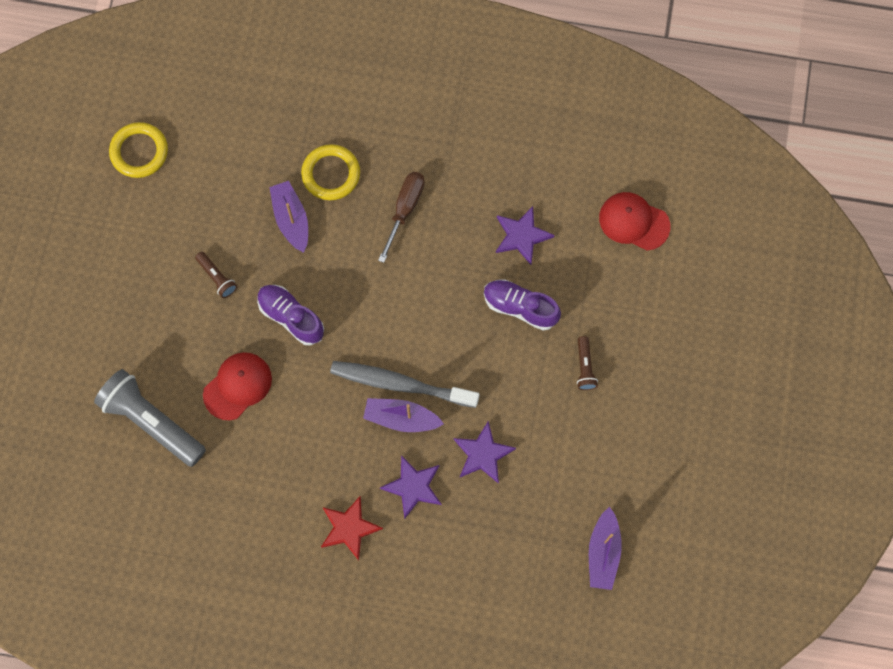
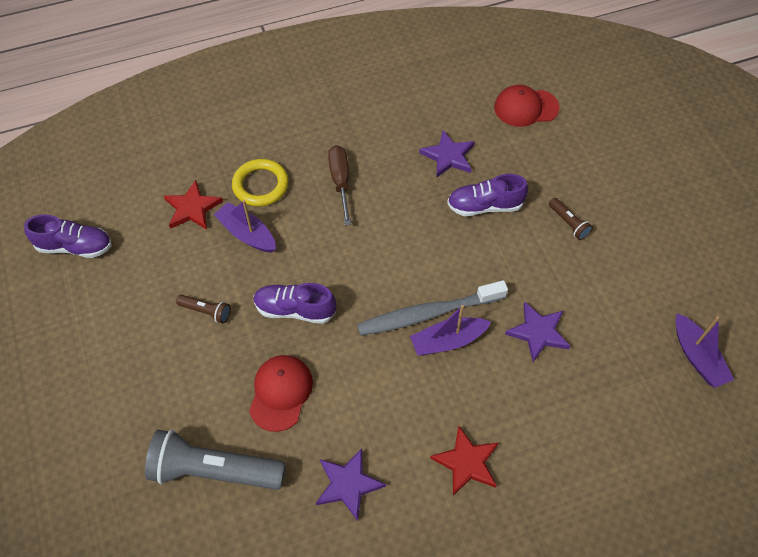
camera: 30 degrees left, 15 degrees down
(139, 152) = (75, 246): yellow ring -> purple shoe
(258, 166) = (192, 208): none -> red star
(413, 487) = (498, 393): purple star -> purple star (348, 484)

